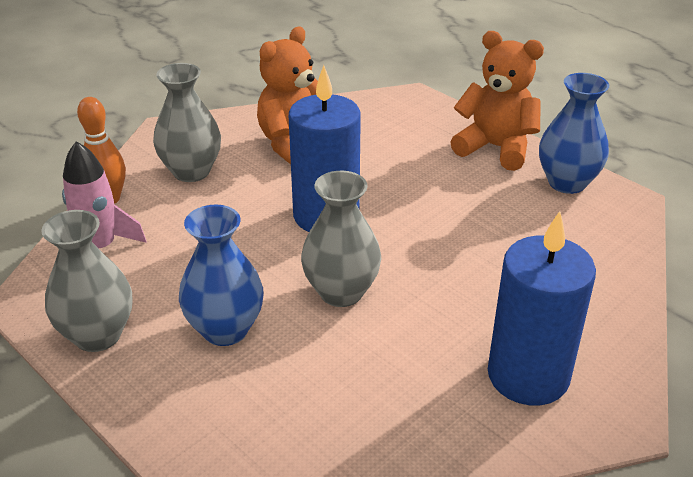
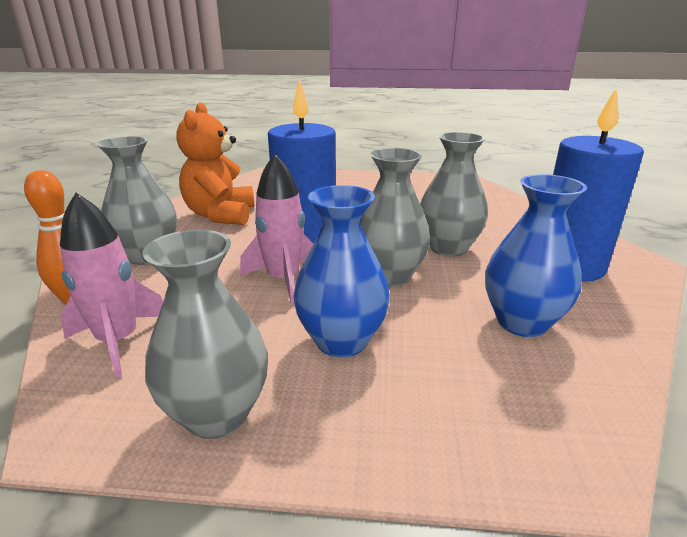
camera: 40 degrees left, 10 degrees down
(256, 250) = (283, 280): none -> pink rocket
(443, 290) = (448, 248): none -> grey vase
(496, 148) = (358, 179): orange teddy bear -> none
(567, 182) = (421, 181): blue vase -> blue vase (522, 322)

